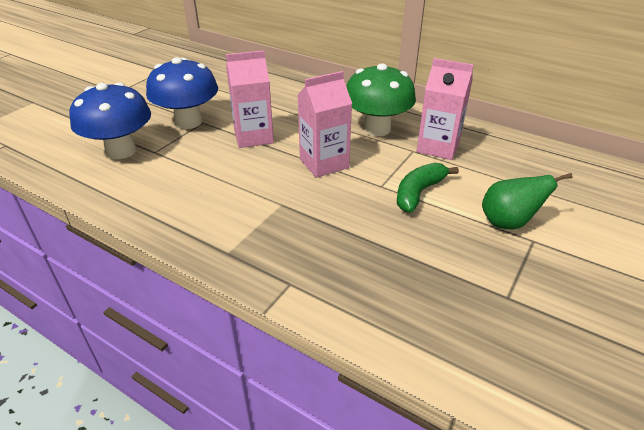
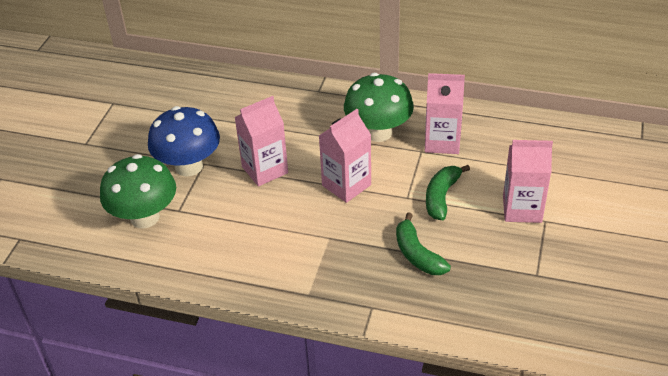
camera: 15 degrees left, 5 degrees up
(121, 151) = (144, 217): blue mushroom -> green mushroom
(368, 241) = (417, 254): none -> green banana
(508, 223) = (522, 209): green pear -> pink carton

